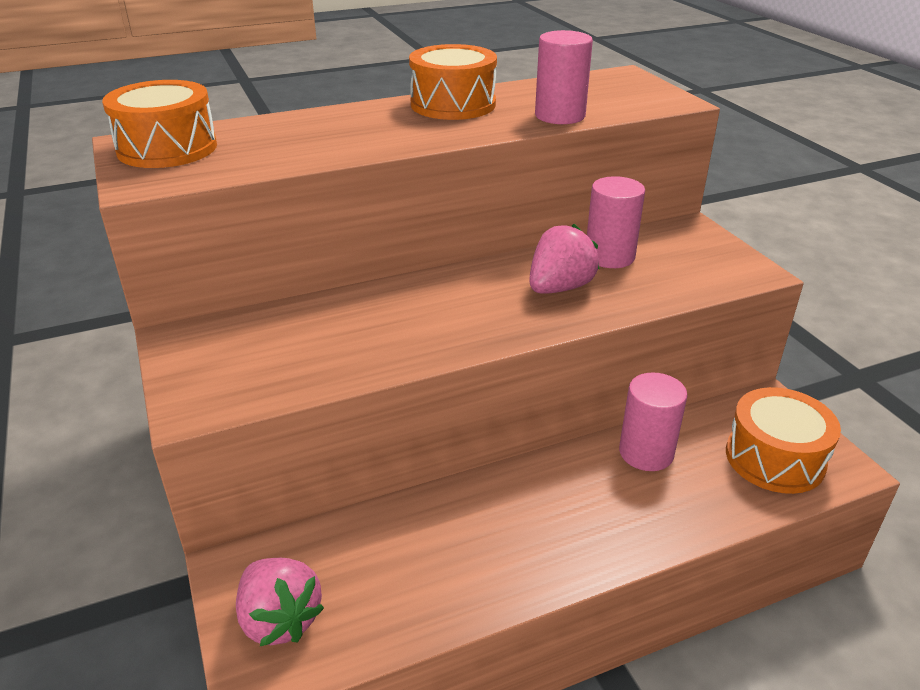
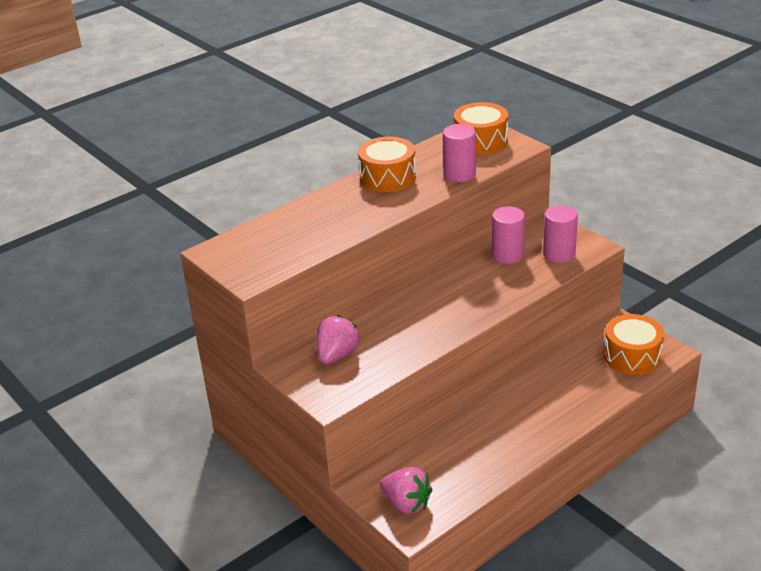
camera: 15 degrees left, 0 degrees up
(167, 148) = (240, 251): orange drum -> orange drum (480, 141)
(559, 288) = (488, 283): pink strawberry -> pink strawberry (337, 355)
(646, 453) = (560, 370): pink cylinder -> pink cylinder (559, 254)

